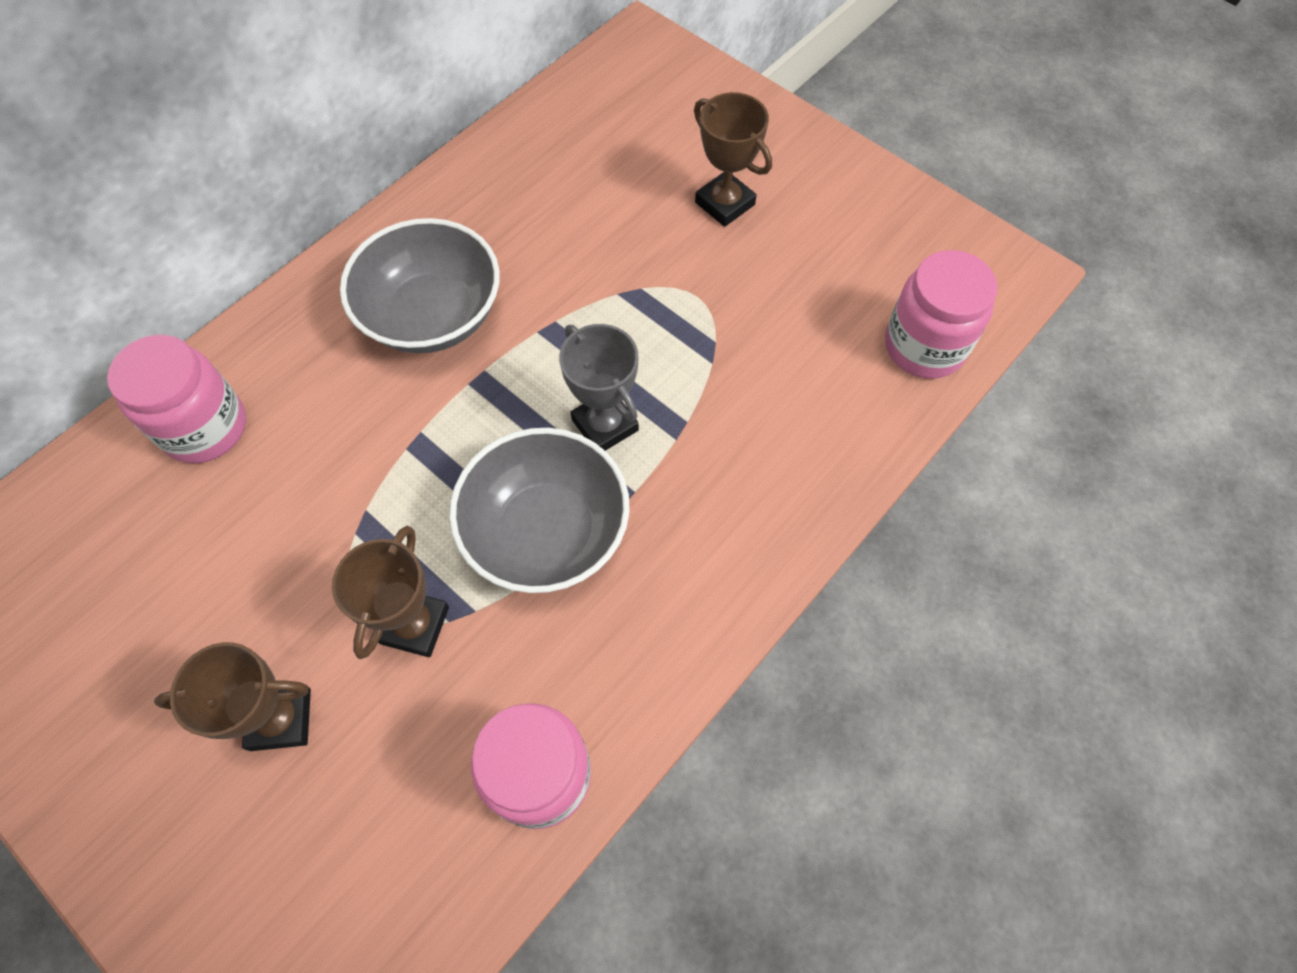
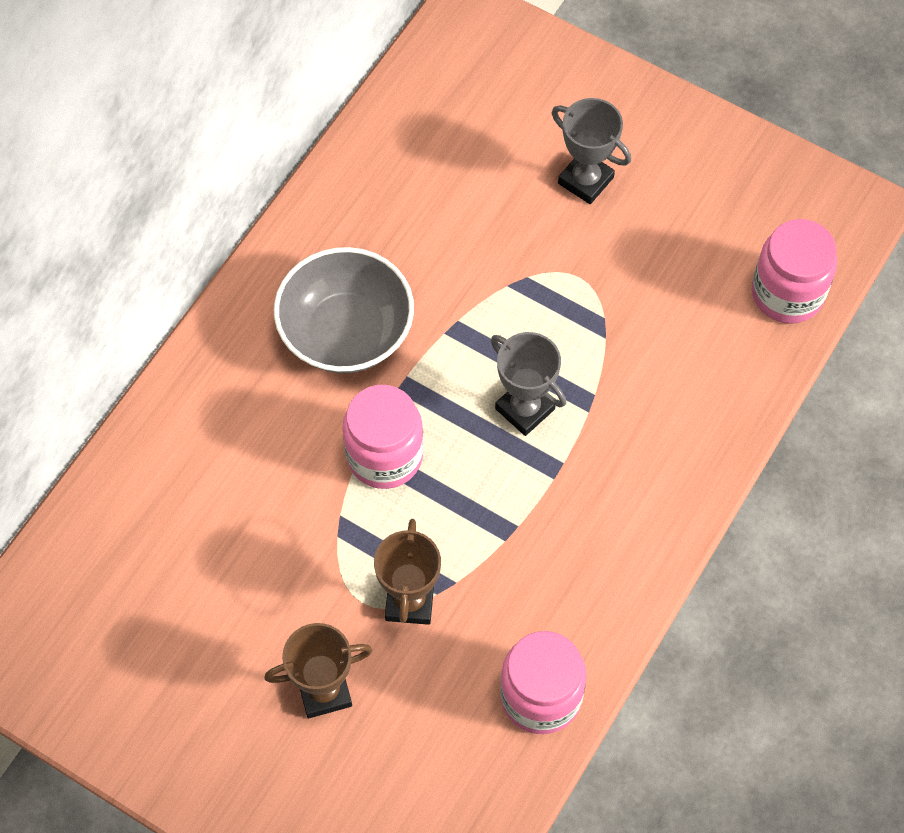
camera: 10 degrees left, 0 degrees up
(205, 427) = (176, 467): pink jar -> pink jar (384, 456)
(546, 532) = (497, 508): grey bowl -> none
(725, 203) = (585, 180): brown trophy -> grey trophy

